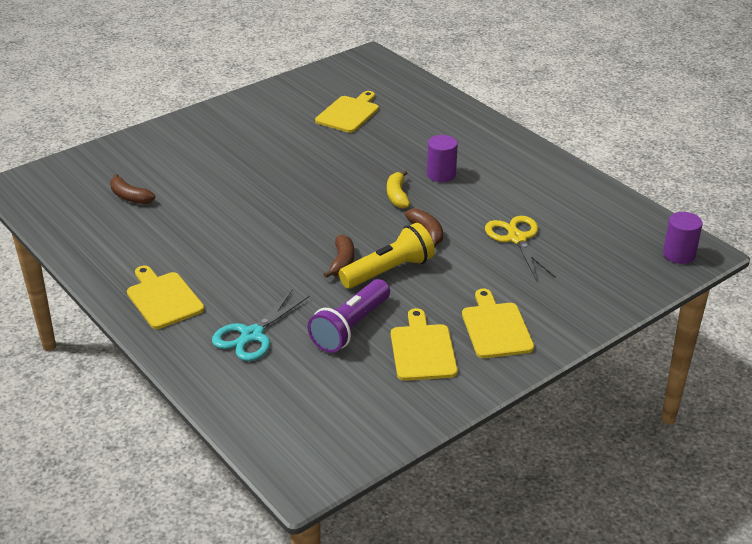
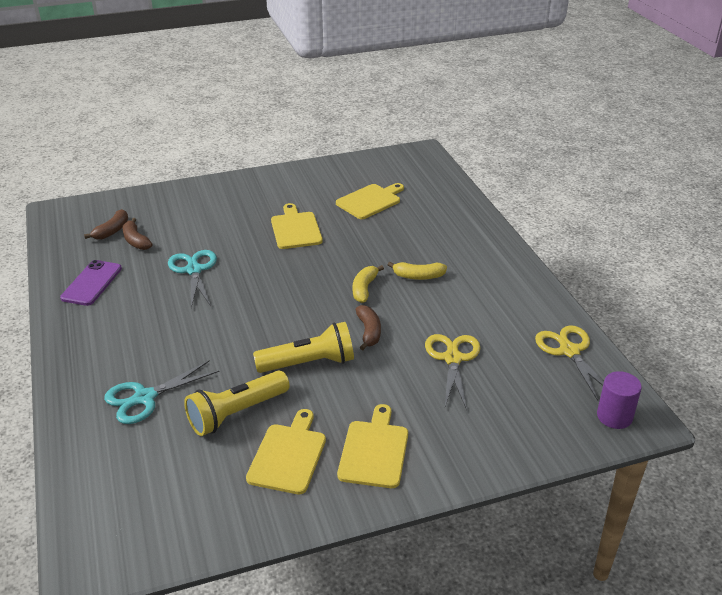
camera: 20 degrees right, 0 degrees up
(114, 246) = (92, 283): none -> purple phone
(163, 298) = (96, 342): yellow cutting board -> yellow cutting board (295, 229)
(214, 213) = (194, 270): none -> turquoise scissors
(342, 262) = (272, 344): brown banana -> brown banana (112, 231)
(350, 328) = (236, 413): purple flashlight -> yellow flashlight
(441, 174) = (418, 276): purple cylinder -> yellow banana
(613, 211) = (569, 351): none -> yellow scissors

